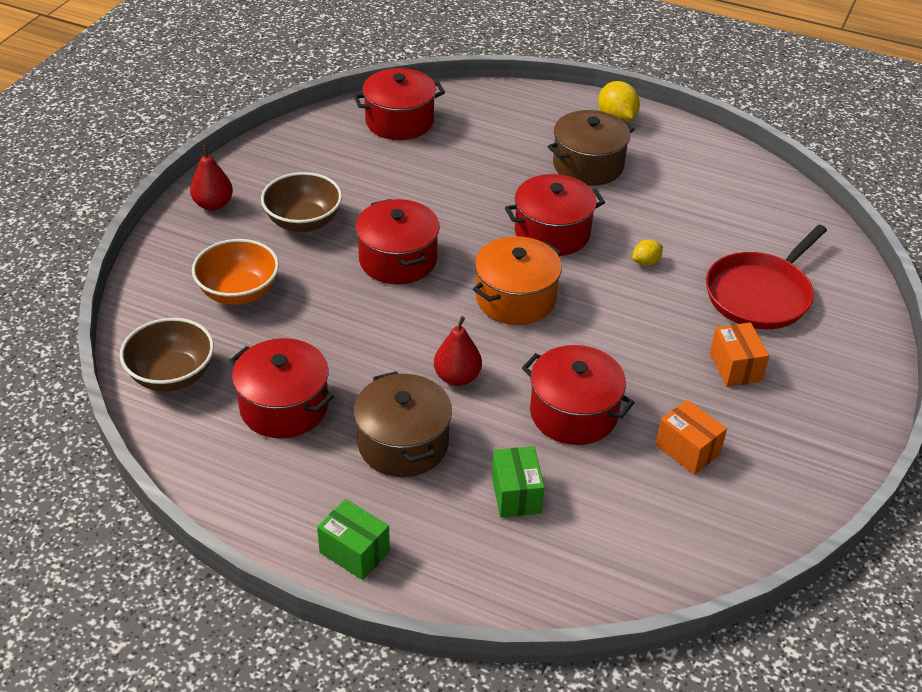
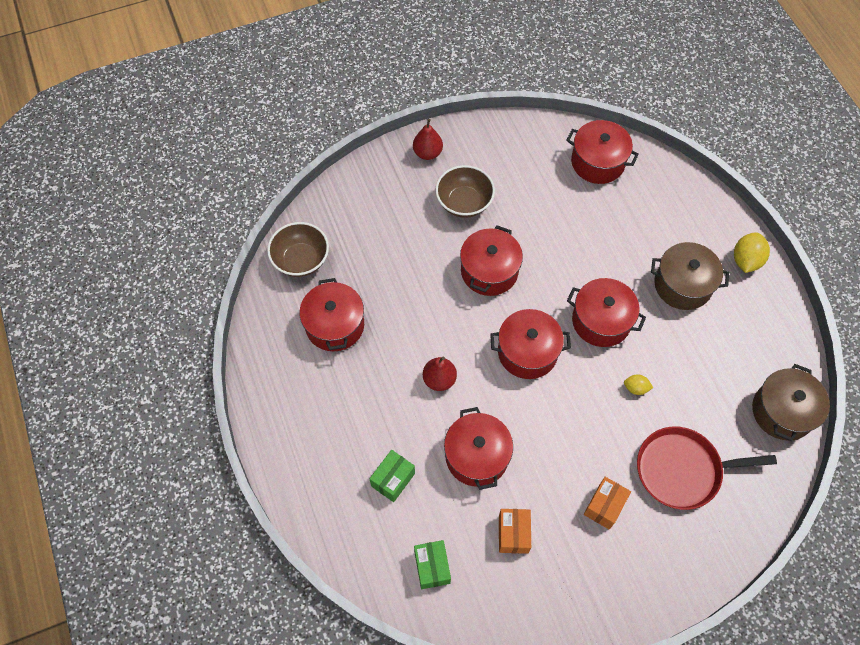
camera: 45 degrees right, 20 degrees up
(239, 292) = (383, 228): orange bowl -> none
(354, 552) = (284, 443): green box -> green box (432, 567)
(403, 444) = (369, 398): brown pot -> brown pot (782, 411)
(515, 298) = (527, 352): orange pot -> red pot

